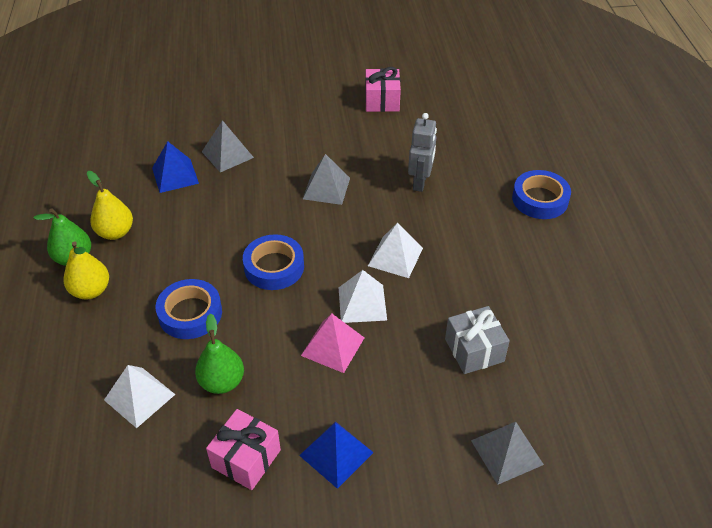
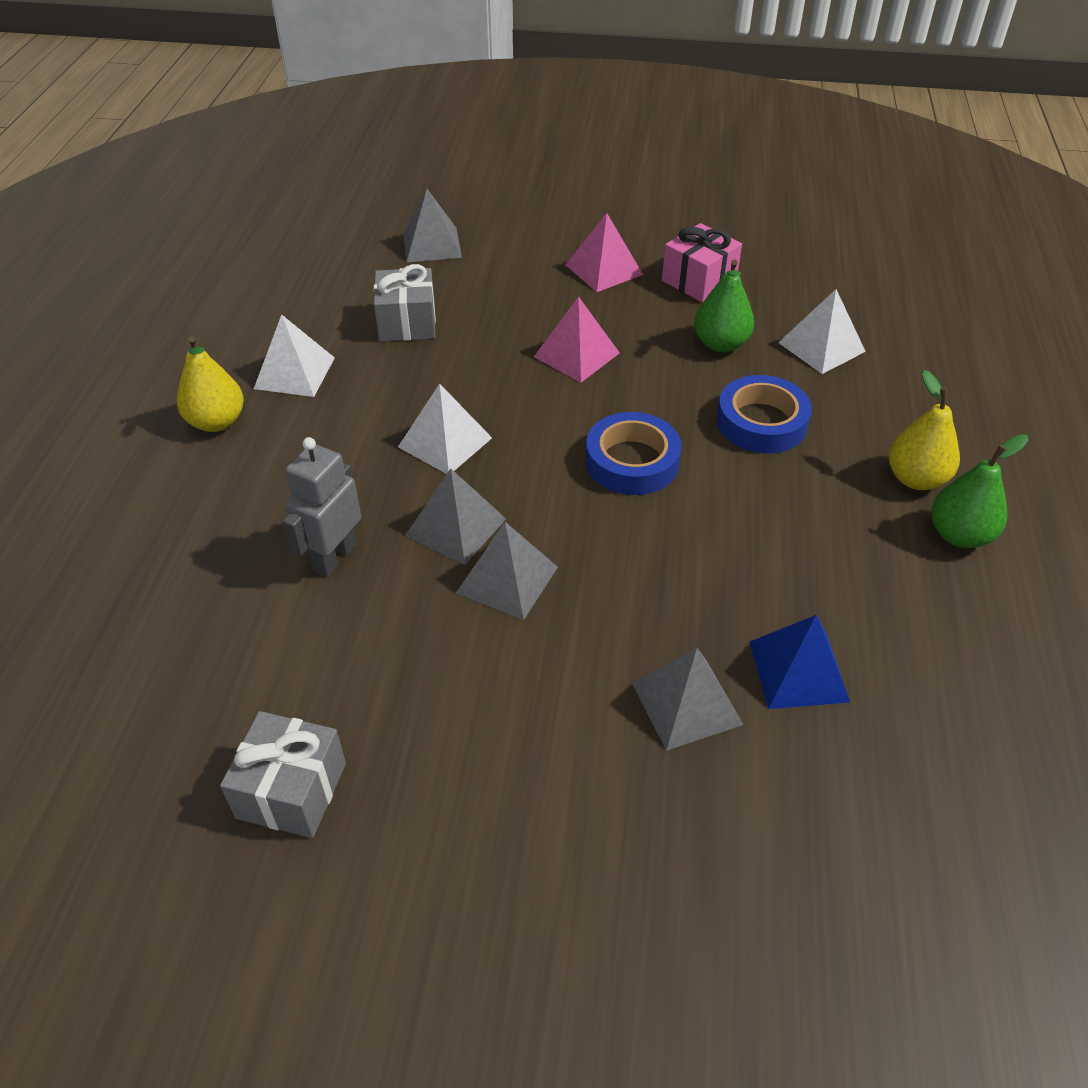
camera: 165 degrees left, 0 degrees up
(115, 232) = (897, 568): yellow pear -> yellow pear (216, 422)
(336, 454) = (603, 269): blue pyramid -> pink pyramid
(362, 303) = (520, 393): white pyramid -> white pyramid (294, 373)
(364, 208) = (456, 527): none -> grey pyramid
(382, 101) = (291, 790): pink gift -> grey gift
(540, 199) = (161, 485): blue tape -> none

